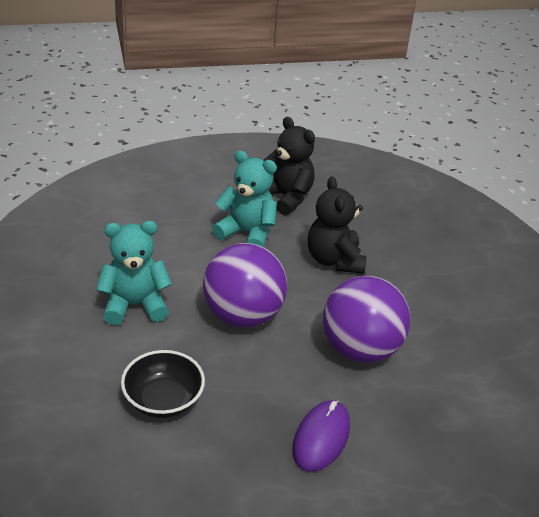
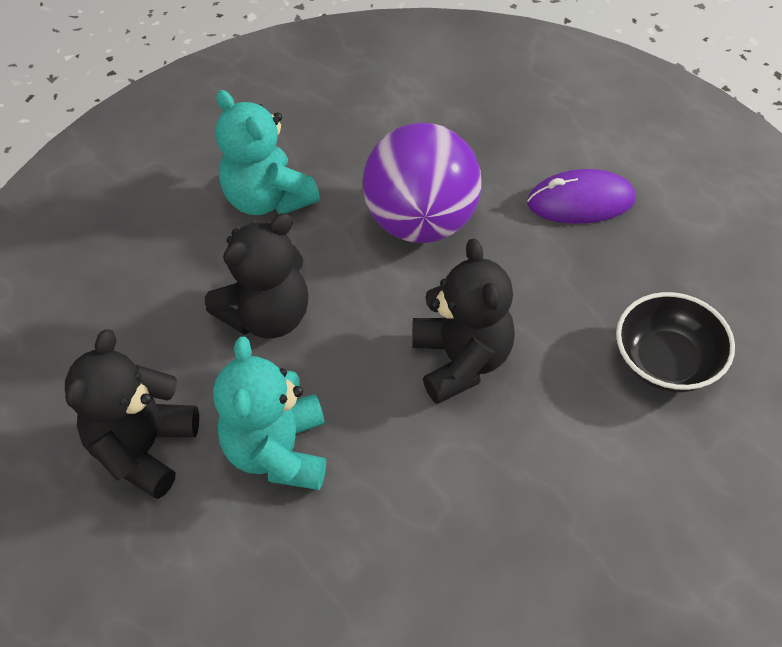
camera: 115 degrees left, 15 degrees up
(134, 305) = (548, 498): turquoise teddy bear -> turquoise teddy bear (268, 199)
(243, 315) = (461, 360): purple ball -> black teddy bear

